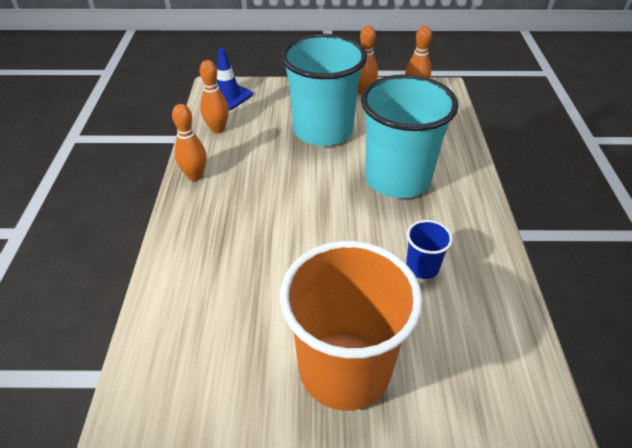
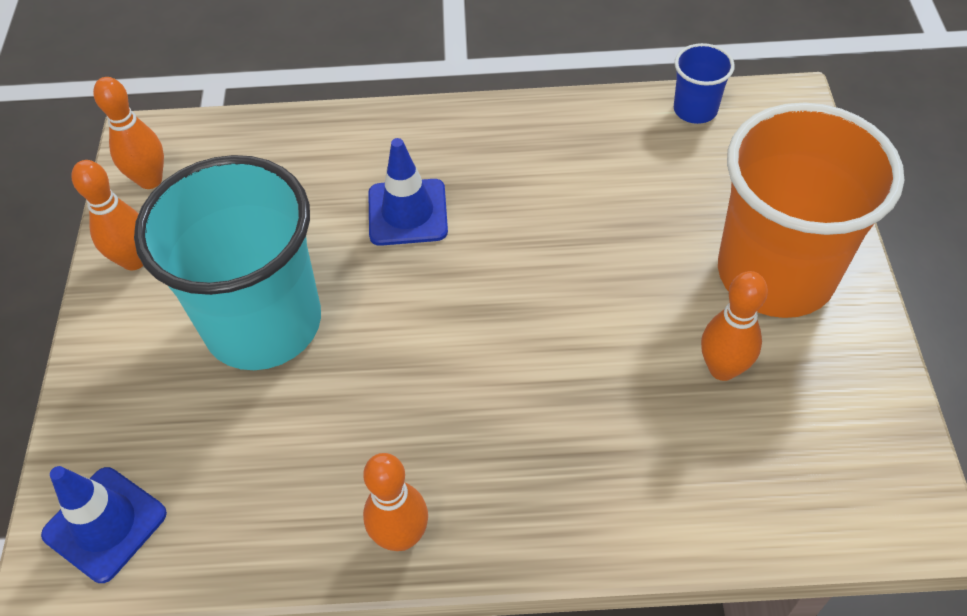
camera: 90 degrees left, 10 degrees up
(217, 129) = (240, 522): orange bowling pin -> orange bowling pin (722, 369)
(397, 179) = (407, 212): turquoise cup -> blue traffic cone
(422, 267) = (594, 190): blue cup -> blue cup (695, 109)

